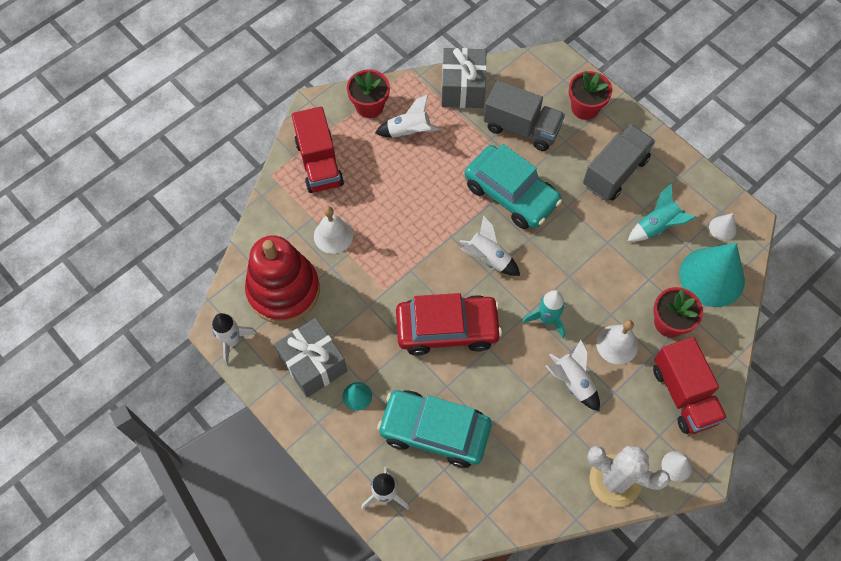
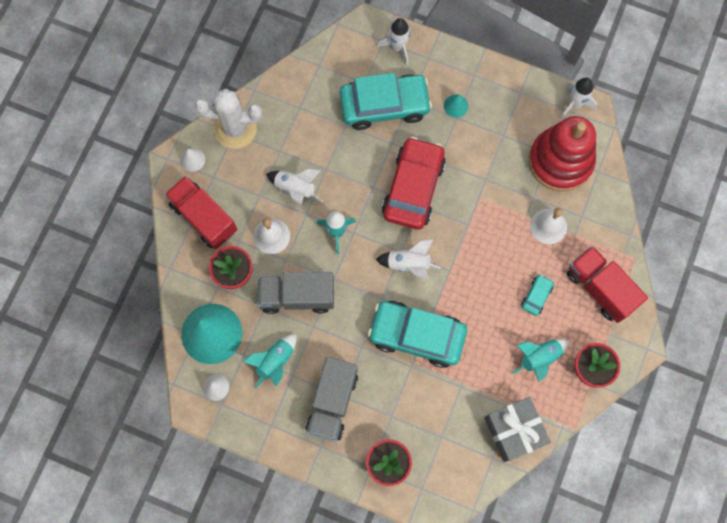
camera: 155 degrees right, 10 degrees up
(313, 364) = (502, 114): grey gift -> none
(381, 181) = (536, 296): none -> turquoise car
(409, 132) = (539, 358): white rocket -> turquoise rocket
(447, 329) = (413, 188): red car -> red car turned 135 degrees clockwise
(521, 128) = (438, 411): grey truck -> grey truck (297, 296)

